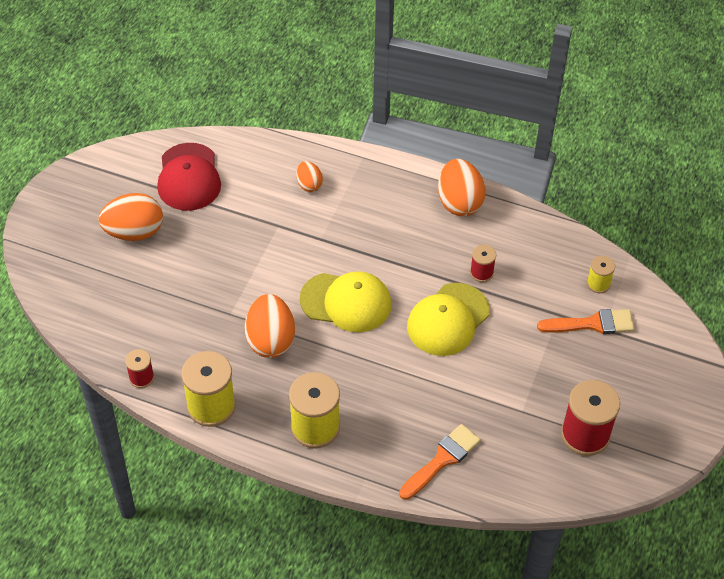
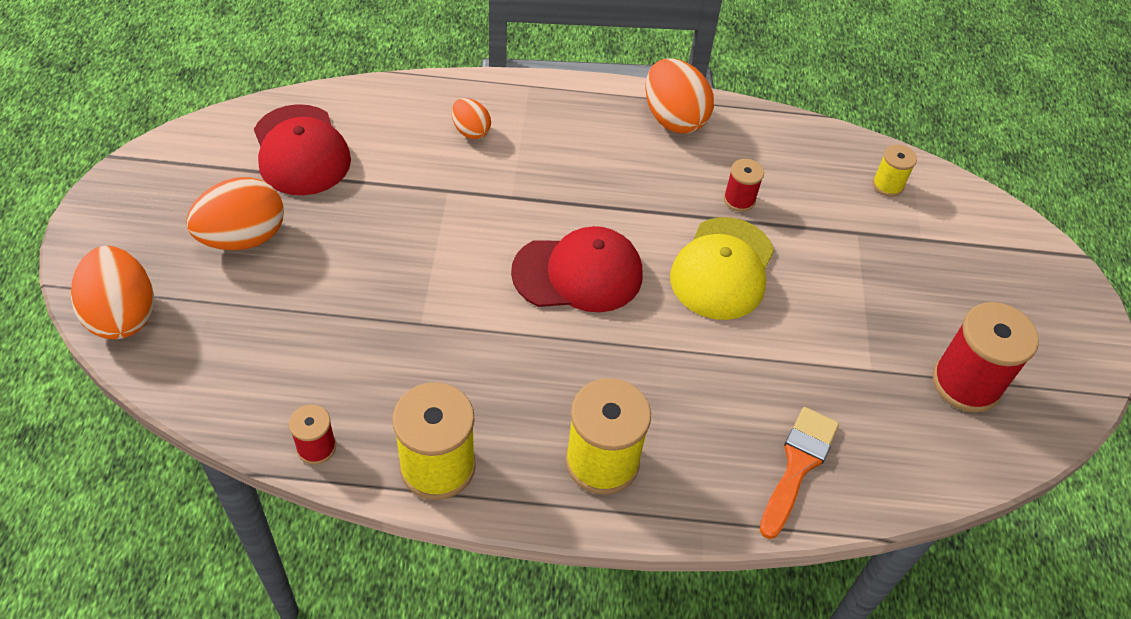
camera: 20 degrees left, 0 degrees up
(270, 340) = (492, 348): orange egg -> orange egg (122, 314)
(346, 302) = (578, 273): yellow cap -> red cap
(592, 324) = (904, 236): orange brush -> none

